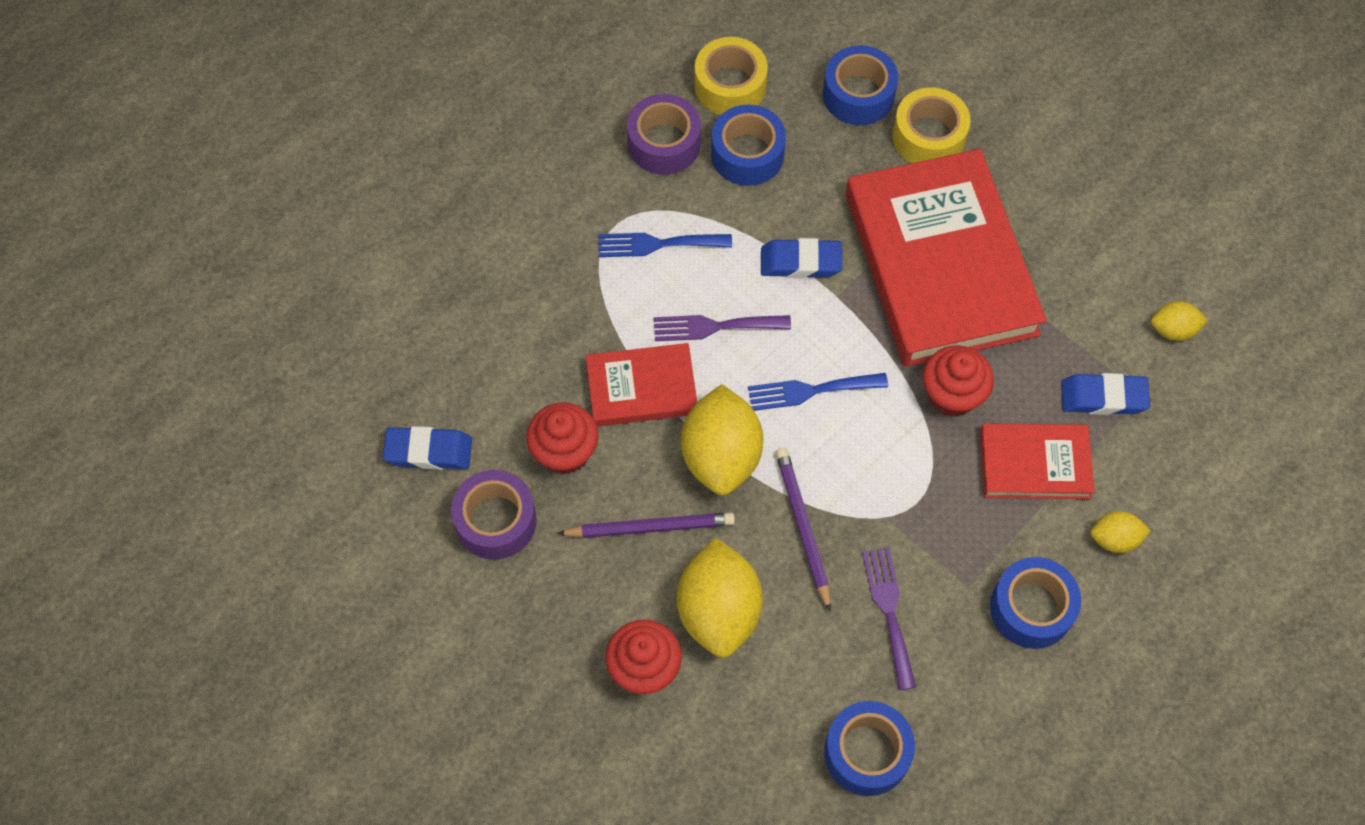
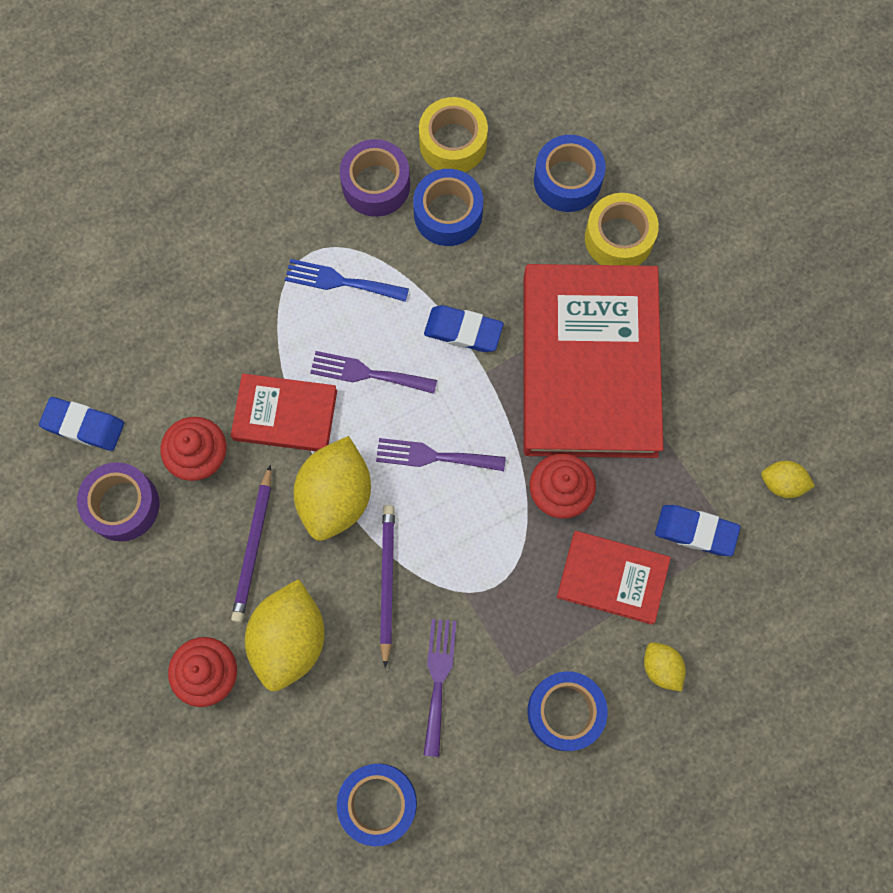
camera: 15 degrees right, 10 degrees up
(650, 527) = (253, 546): purple pencil -> purple pencil turned 90 degrees clockwise
(810, 391) = (434, 456): blue fork -> purple fork
(1114, 539) = (661, 668): yellow lemon -> yellow lemon turned 45 degrees clockwise

